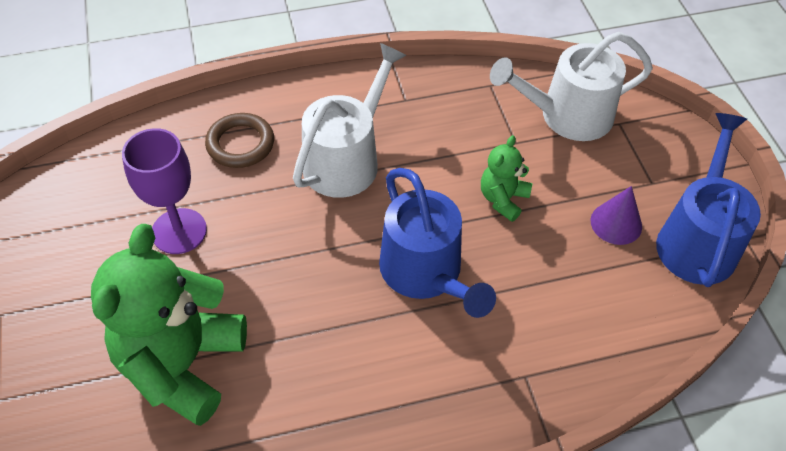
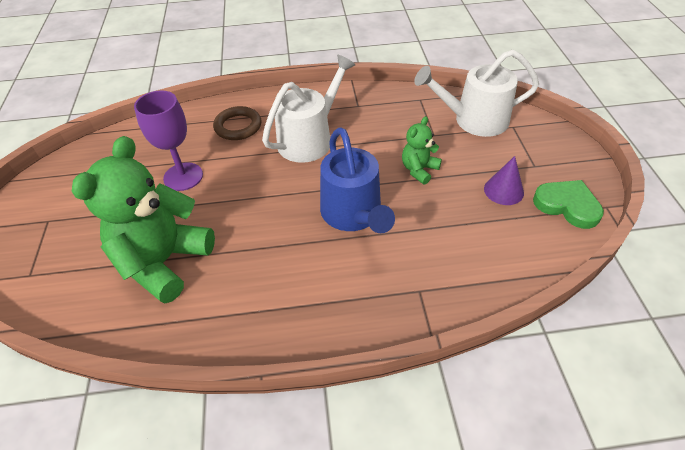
camera: 10 degrees right, 5 degrees down
(697, 240) = (567, 205): blue watering can -> green heart

